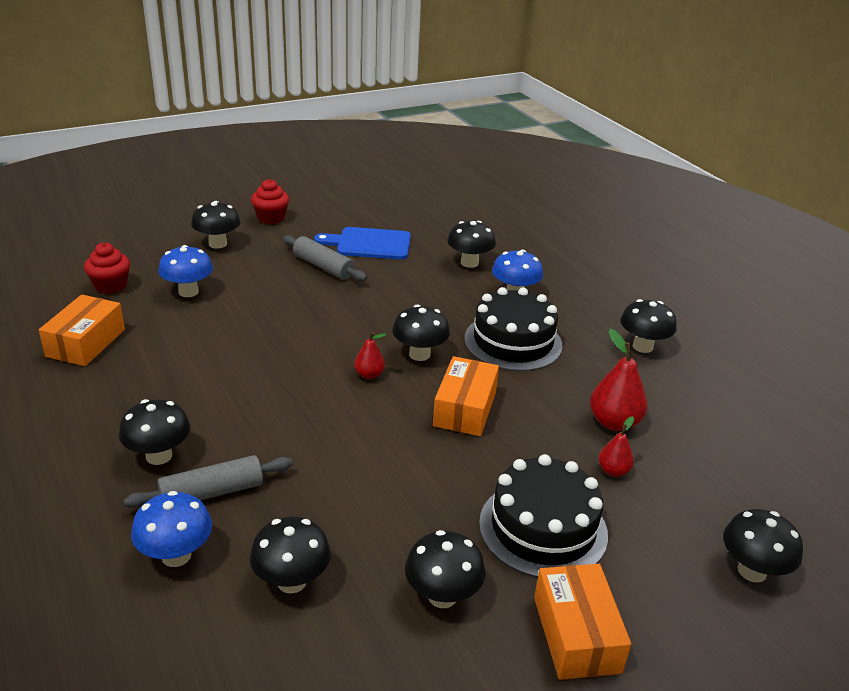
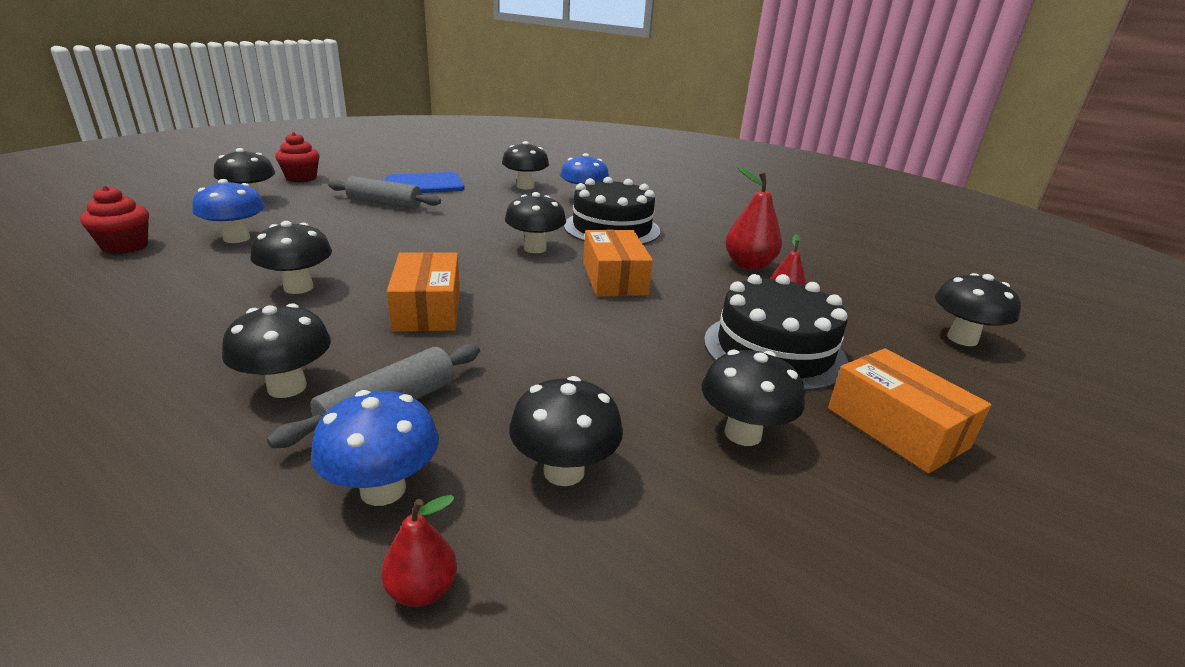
camera: 25 degrees left, 5 degrees down
(86, 343) = (112, 299): orange box -> orange box (427, 309)
(369, 375) = (497, 270): red pear -> red pear (422, 590)
(642, 346) = (717, 217): black mushroom -> black mushroom (298, 287)

